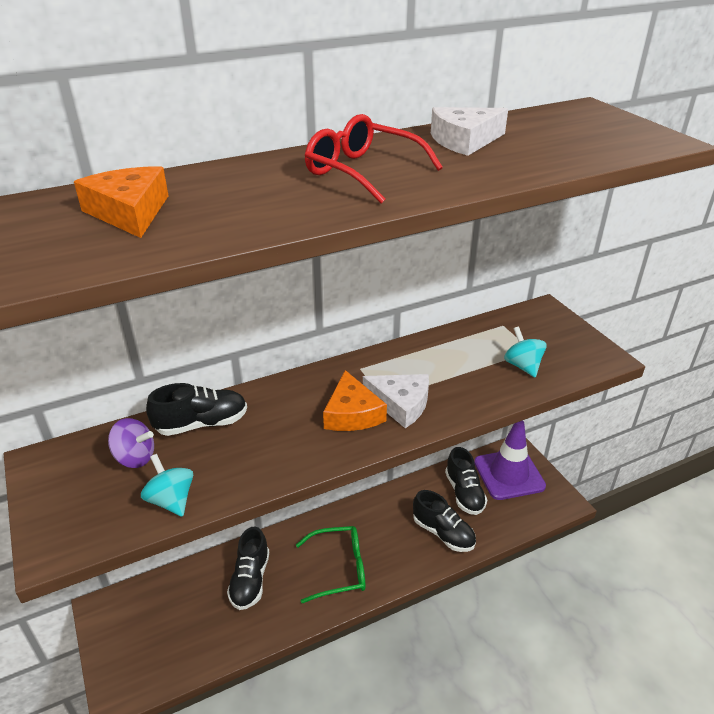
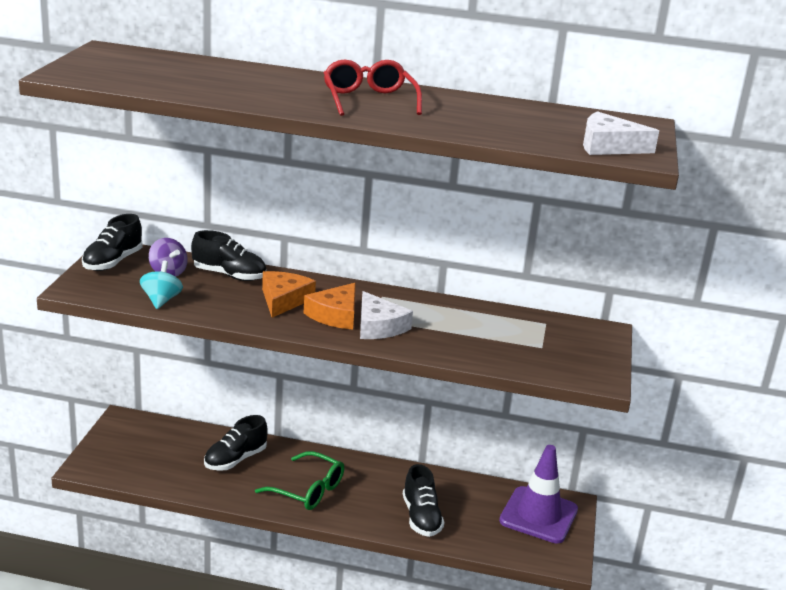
camera: 35 degrees right, 10 degrees down
(130, 212) = (198, 74): orange cheese -> orange cheese (284, 300)
(464, 141) = (482, 108): white cheese -> white cheese (608, 146)
(464, 493) = (477, 504): black shoe -> black shoe (113, 262)
(522, 366) = (515, 351): turquoise spinning top -> none

